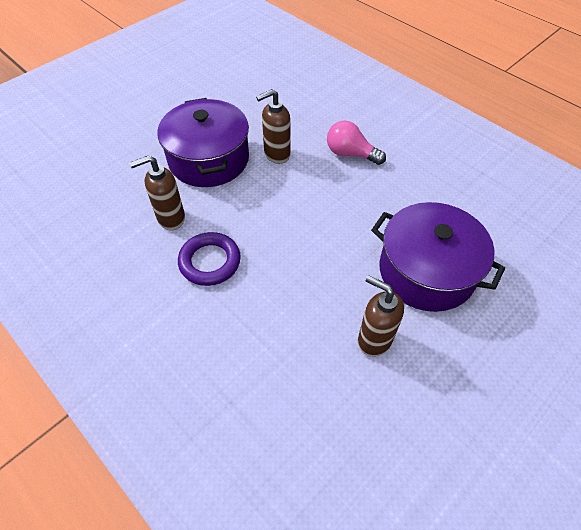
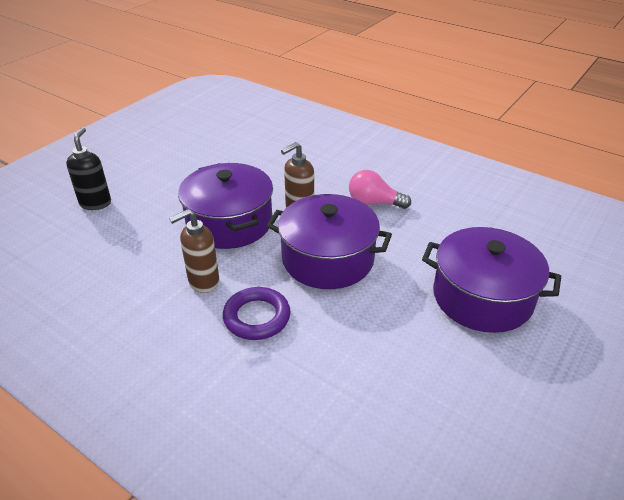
camera: 10 degrees left, 15 degrees down
(93, 123) = (95, 203): none -> black soap dispenser
(290, 210) = (327, 259): none -> purple pot
(374, 340) = (450, 367): brown soap dispenser -> none

